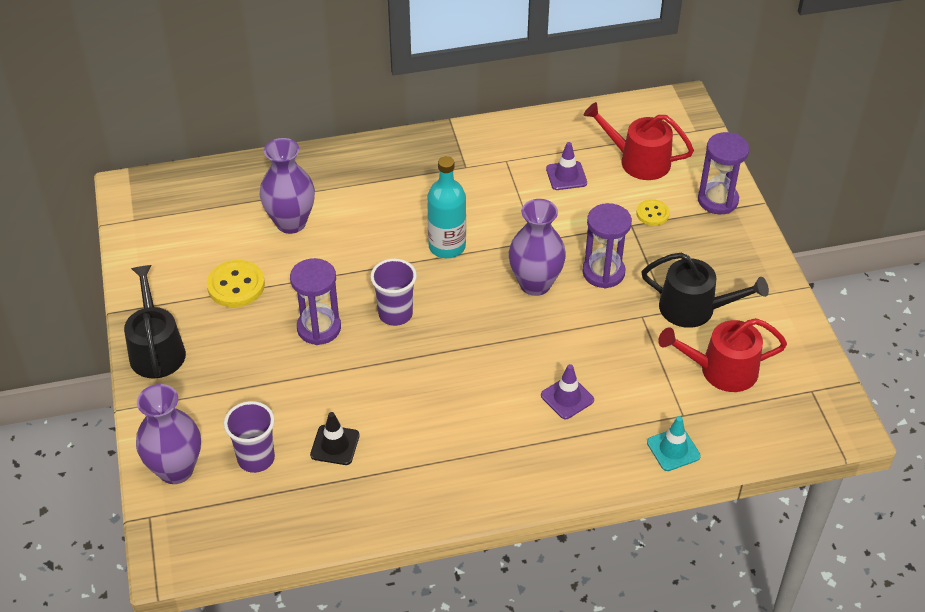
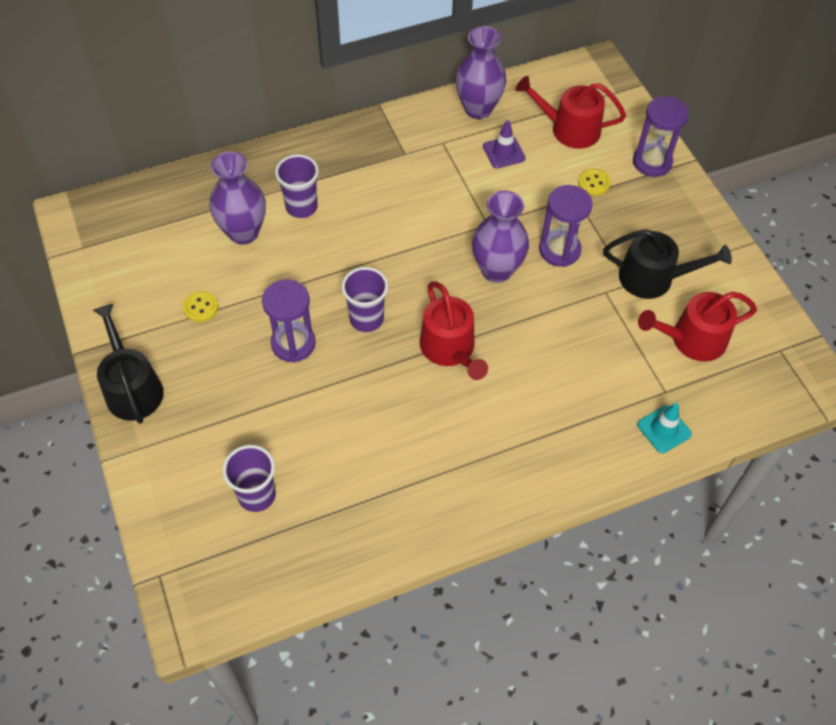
camera: 10 degrees left, 10 degrees up
(176, 469) = (177, 519): purple vase -> purple vase (478, 109)
(236, 285) = (201, 307): yellow button -> yellow button, size x0.60
(335, 445) = (333, 469): black traffic cone -> none
(352, 205) = (301, 207): none -> purple cup
(447, 246) = (403, 240): turquoise bottle -> none
(472, 351) = (450, 349): none -> red watering can
(567, 398) = (551, 388): purple traffic cone -> none

